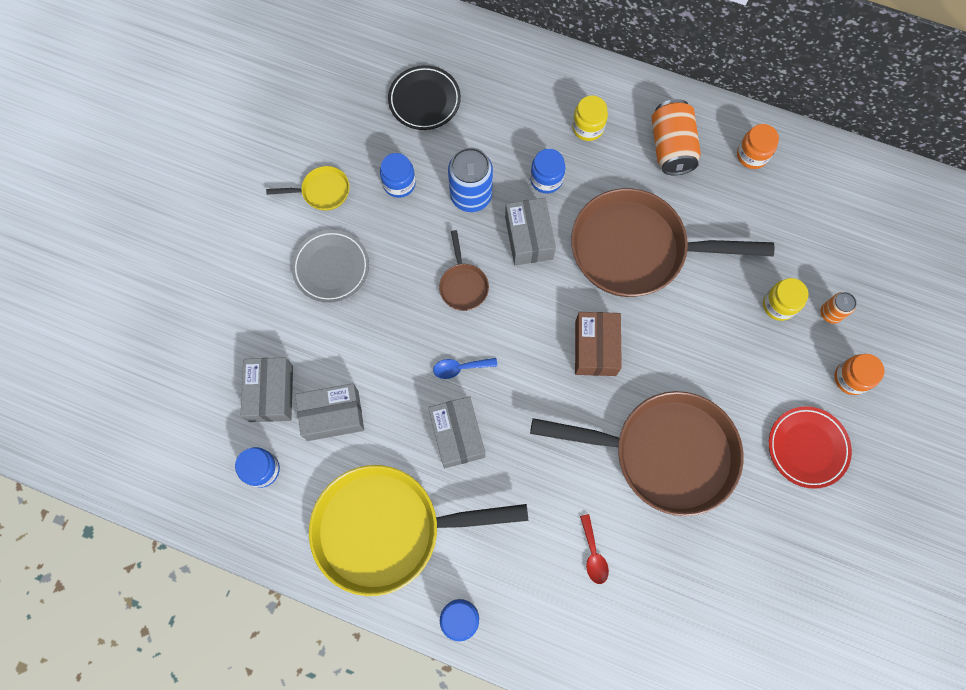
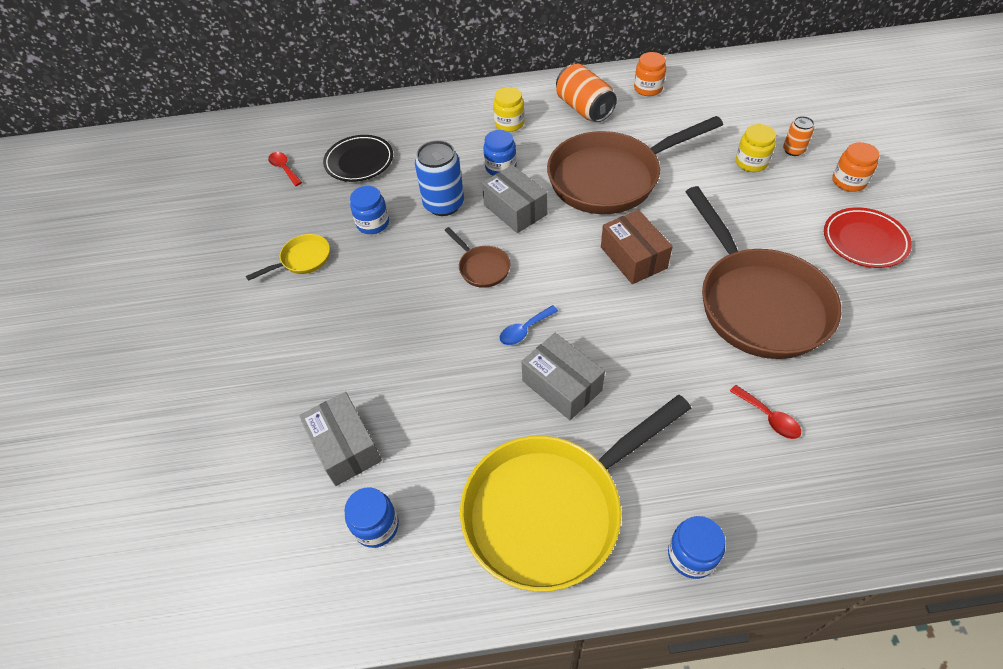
camera: 25 degrees left, 20 degrees down
(331, 268) = (346, 312): grey plate -> none
(333, 415) = (424, 433): grey box -> none
(355, 71) = (284, 168): none -> red spoon
(665, 453) = (758, 303): brown pan -> brown pan turned 90 degrees clockwise

